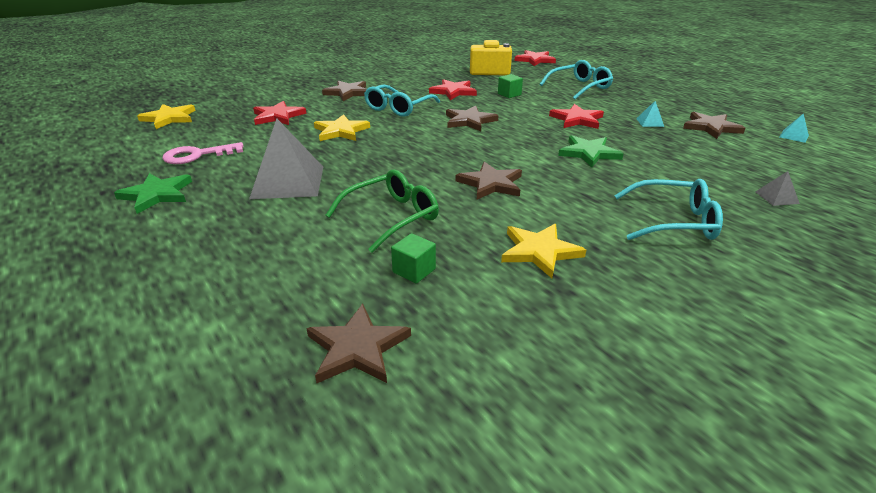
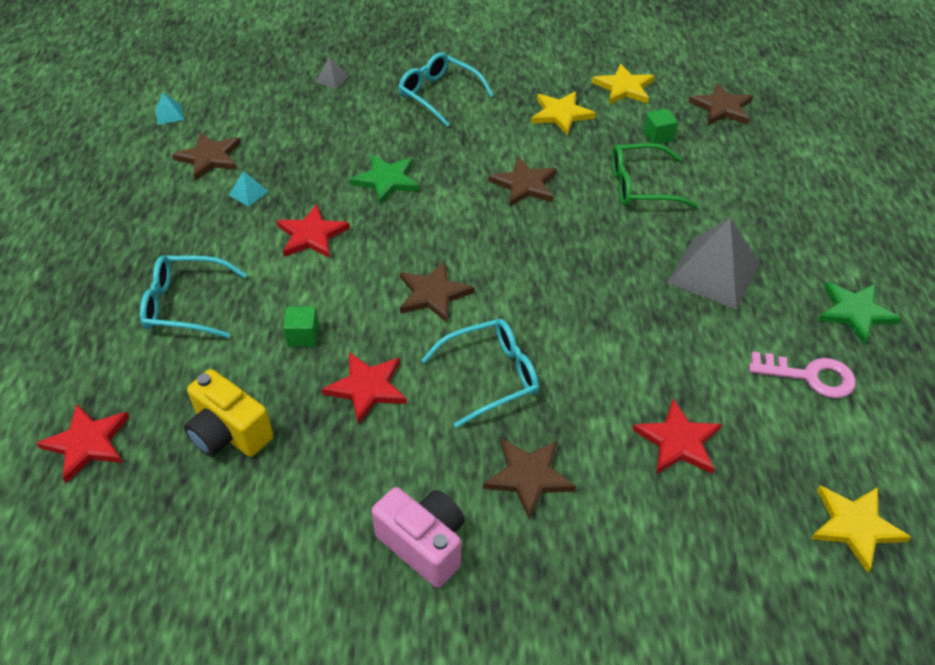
camera: 145 degrees left, 15 degrees up
(341, 131) = (608, 349): yellow star -> yellow star (624, 88)
(375, 74) = (424, 544): none -> pink camera

